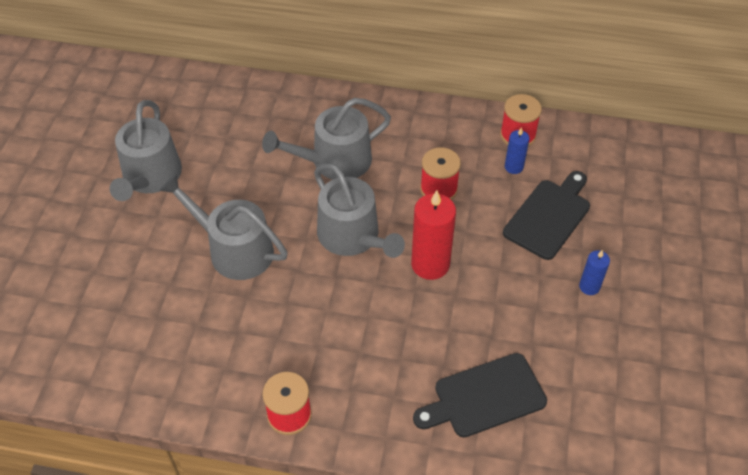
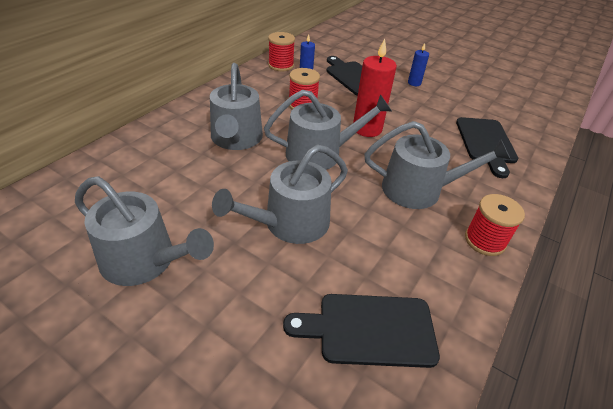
camera: 70 degrees left, 10 degrees down
(142, 341) = (370, 329): none -> black cutting board
(341, 340) = (419, 189): none -> grey watering can

